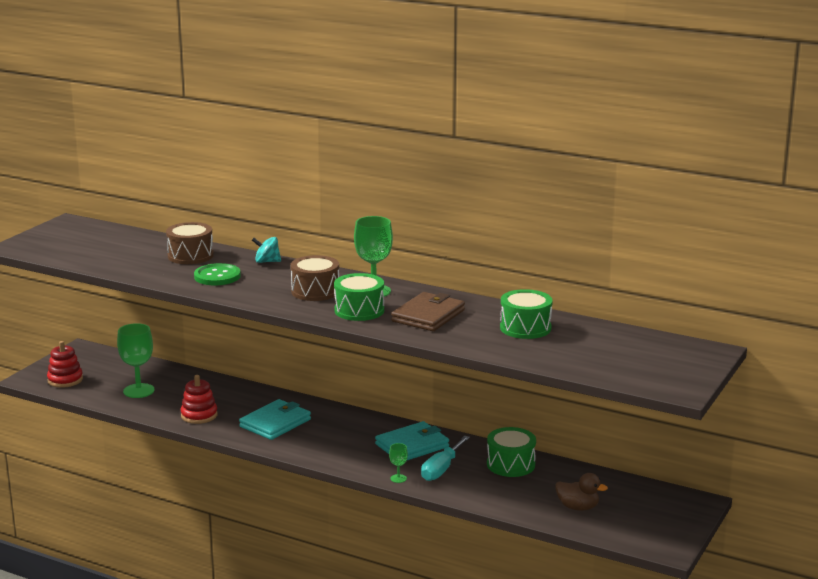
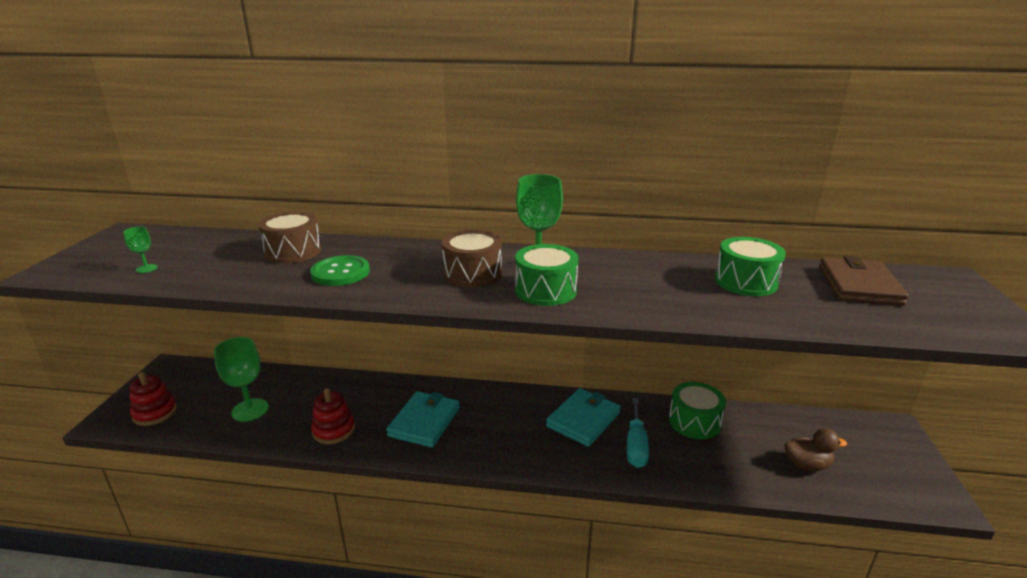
camera: 20 degrees left, 5 degrees up
(267, 261) = (389, 246): turquoise spinning top -> none
(398, 478) = (603, 471): green goblet -> green goblet (146, 268)
(428, 316) = (628, 284): brown wallet -> brown wallet (858, 285)

